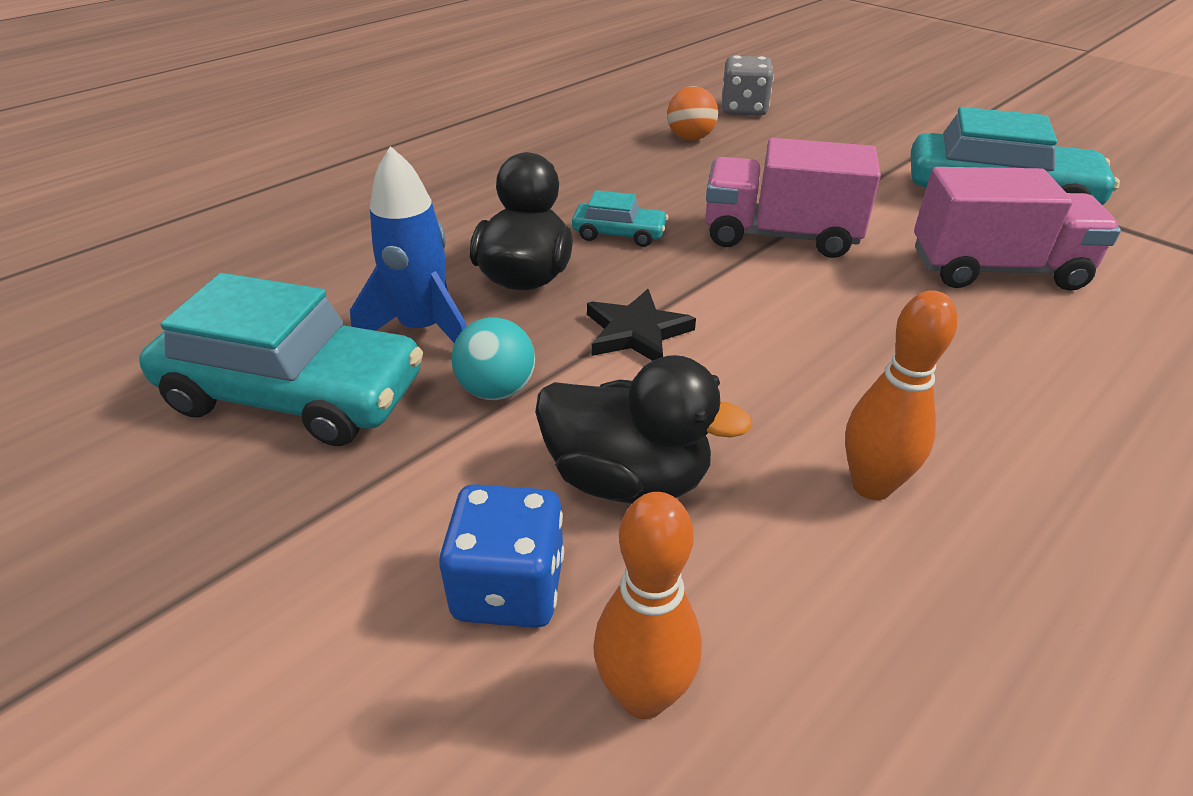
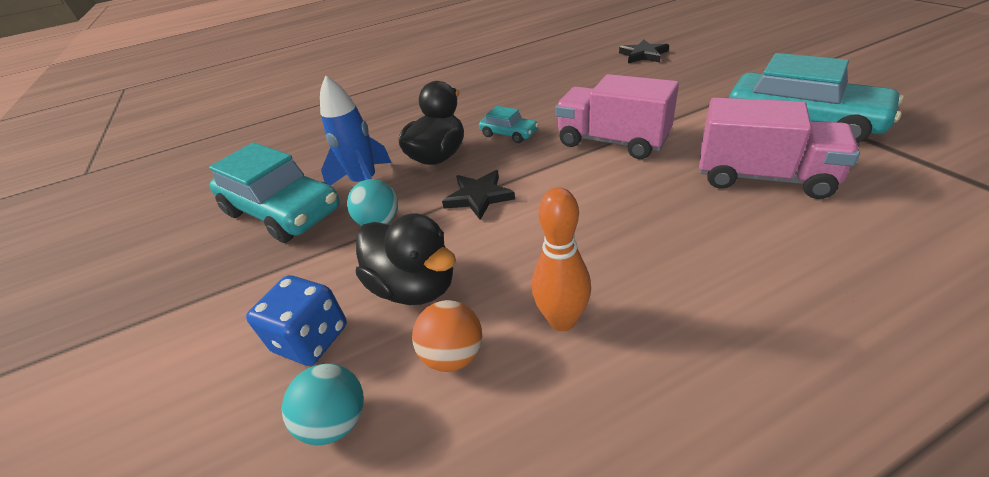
camera: 25 degrees right, 0 degrees up
(643, 695) = (337, 421): orange bowling pin -> turquoise ball
(690, 138) = (594, 74): orange ball -> orange ball (453, 355)
(743, 109) = (643, 55): grey dice -> black star

